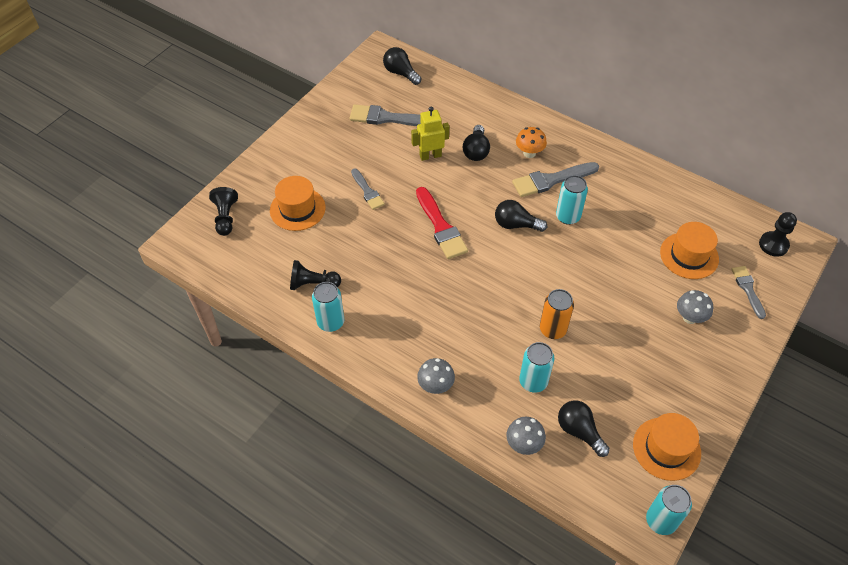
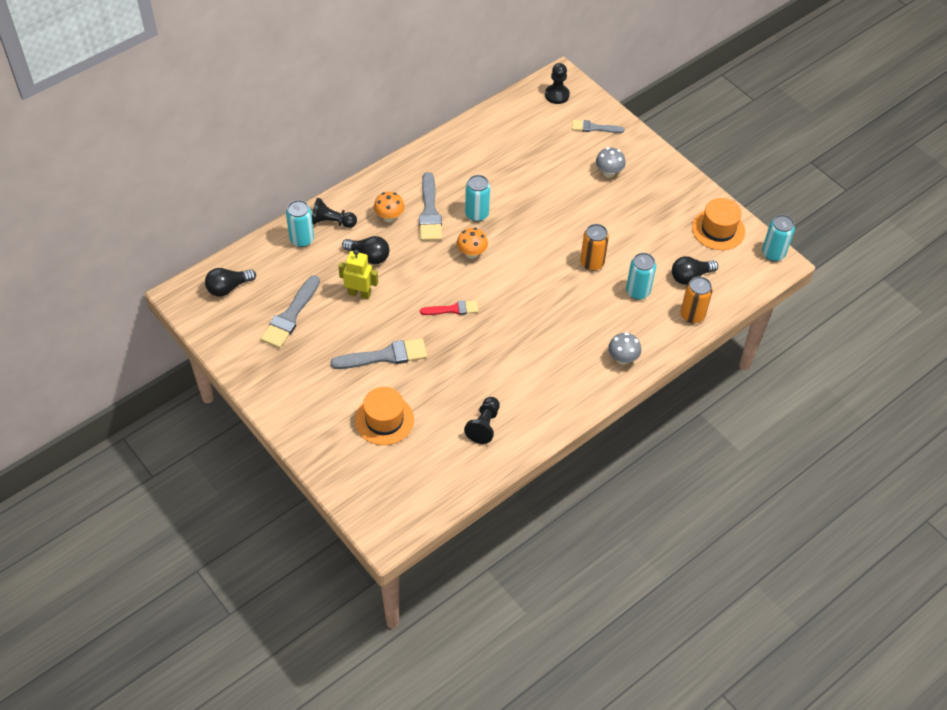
camera: 75 degrees left, 0 degrees up
(225, 217) = (370, 486): black pawn -> black pawn (332, 222)
(330, 322) = (532, 420): turquoise can -> turquoise can (302, 239)
(367, 191) = (385, 356): grey brush -> grey brush, size x1.61
(430, 156) = (359, 294): yellow robot -> yellow robot turned 105 degrees clockwise
(441, 227) = (452, 309): red brush -> red brush, size x0.62
(516, 224) = (471, 253): black light bulb -> orange mushroom
(524, 444) = (692, 315): grey mushroom -> orange can
(689, 255) = (548, 150): orange hat -> none

